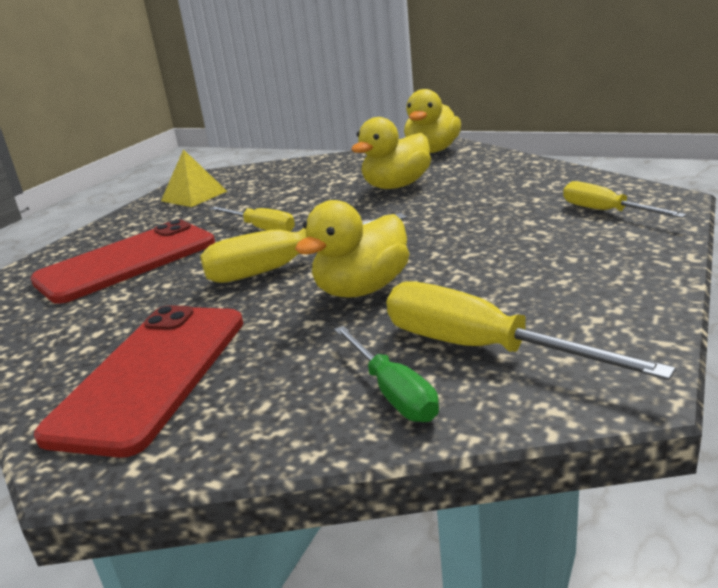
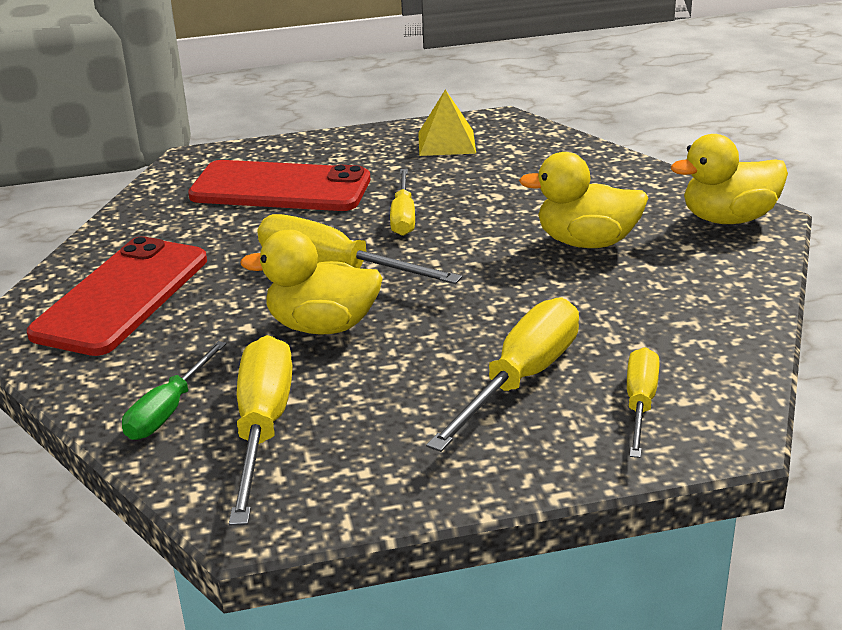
camera: 50 degrees right, 5 degrees up
(152, 375) = (122, 296): red phone -> red phone turned 45 degrees counterclockwise
(534, 237) = (521, 379): none -> yellow screwdriver

